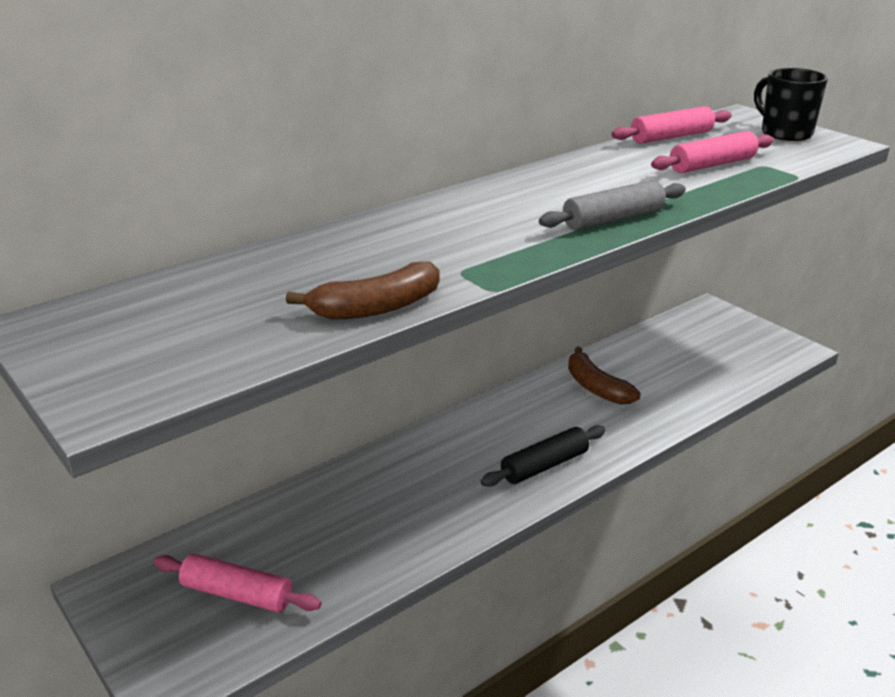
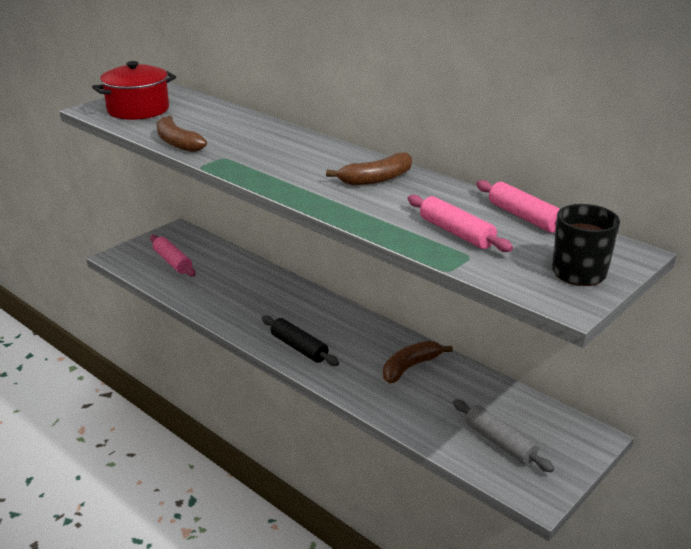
camera: 80 degrees right, 0 degrees up
(160, 348) = (138, 110): none -> red pot
(237, 594) = (173, 262): pink rolling pin -> pink rolling pin turned 45 degrees counterclockwise
(564, 186) = (376, 179): none -> brown banana
(613, 219) = (316, 195): grey rolling pin -> grey rolling pin (499, 442)

